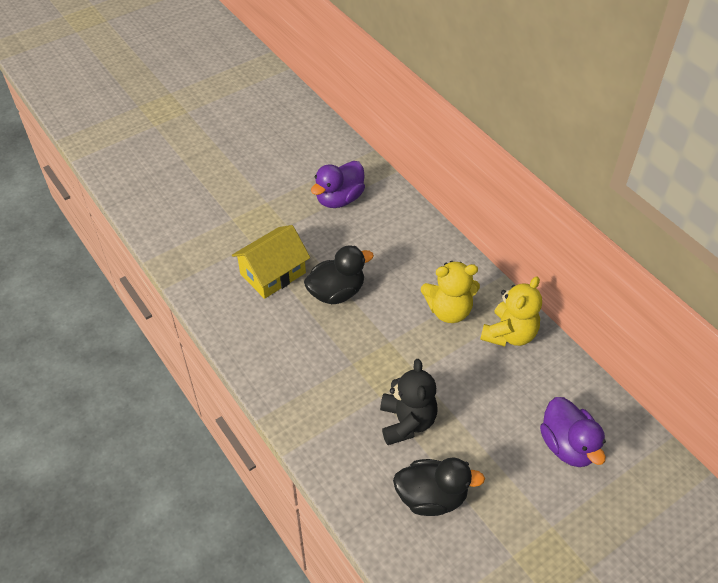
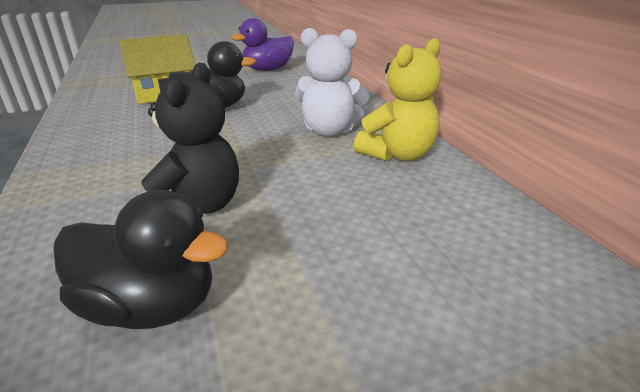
camera: 15 degrees right, 20 degrees down
(449, 310) = (329, 131): yellow teddy bear -> white teddy bear
(567, 445) = (456, 280): purple duck -> none

